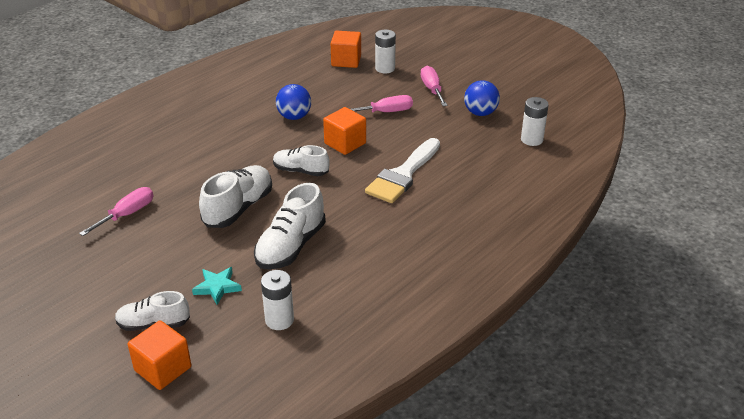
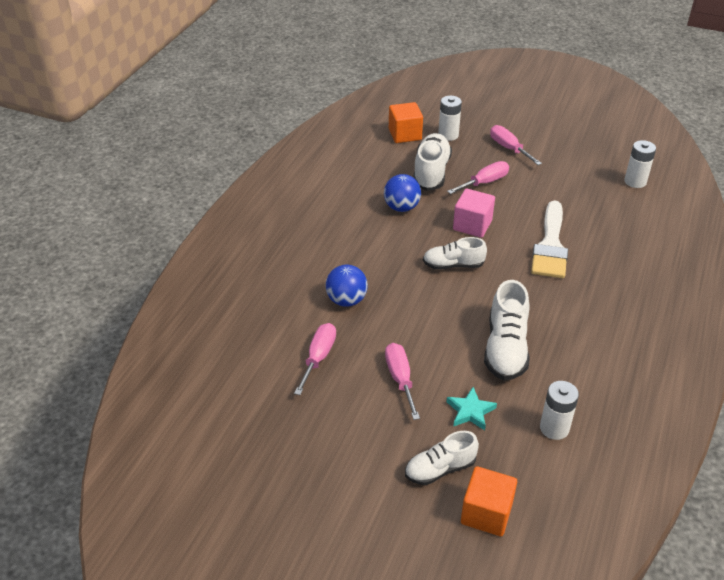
camera: 20 degrees left, 5 degrees up
(180, 247) = (400, 379): none -> pink screwdriver
(238, 208) = (424, 321): white shoe -> white shoe (431, 172)
(345, 143) = (472, 225): orange cube -> pink cube
(480, 113) = (570, 164): blue ball -> blue ball (346, 300)

